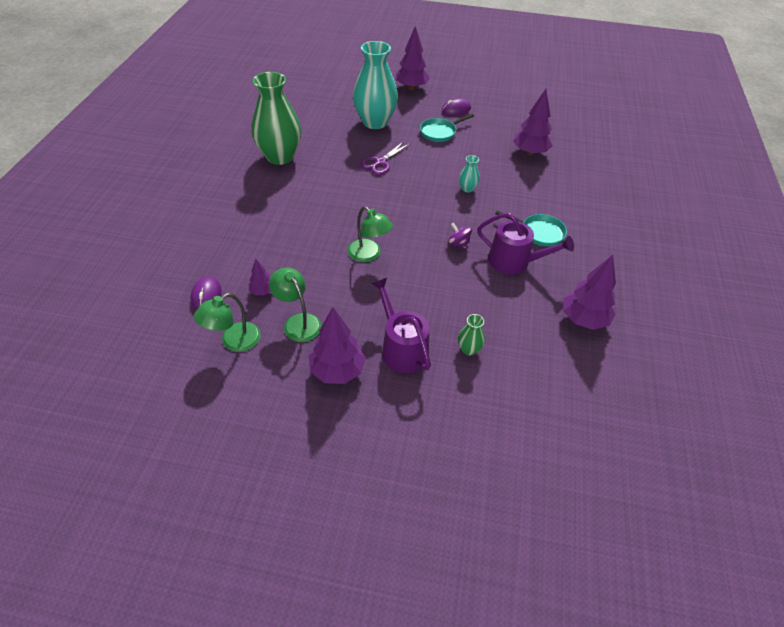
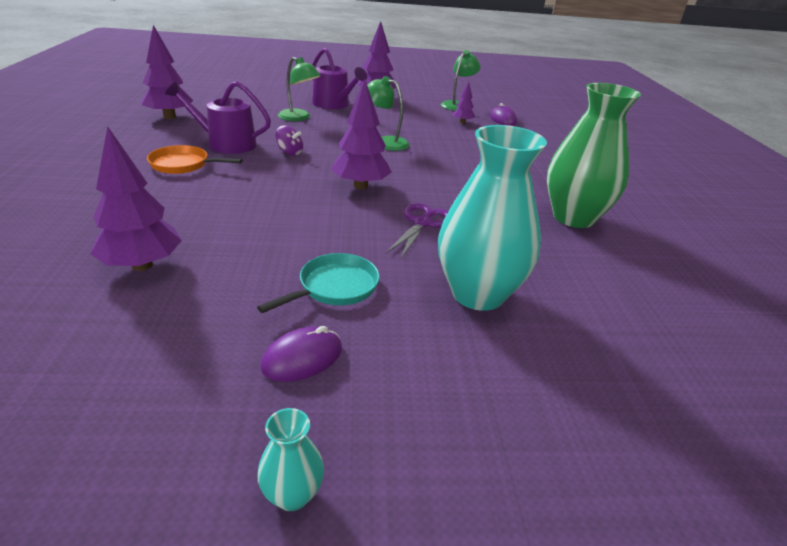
camera: 165 degrees right, 15 degrees down
(298, 322) = (420, 111): green lamp -> green lamp (299, 118)
(411, 88) = (450, 427): purple tree -> purple tree (360, 186)
(467, 189) = (277, 200): turquoise vase -> turquoise vase (292, 494)
(469, 349) = (280, 105): green vase -> none
(539, 232) = (183, 165): turquoise pan -> orange pan

